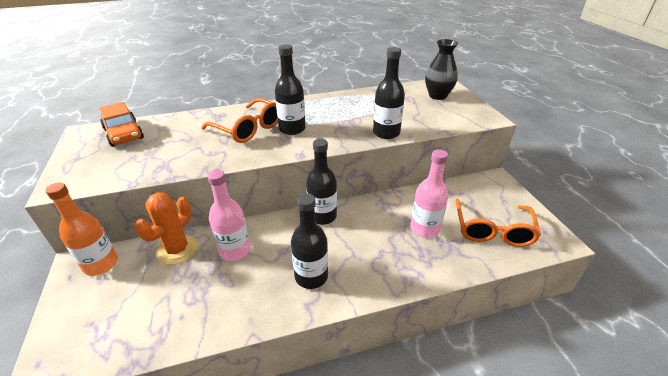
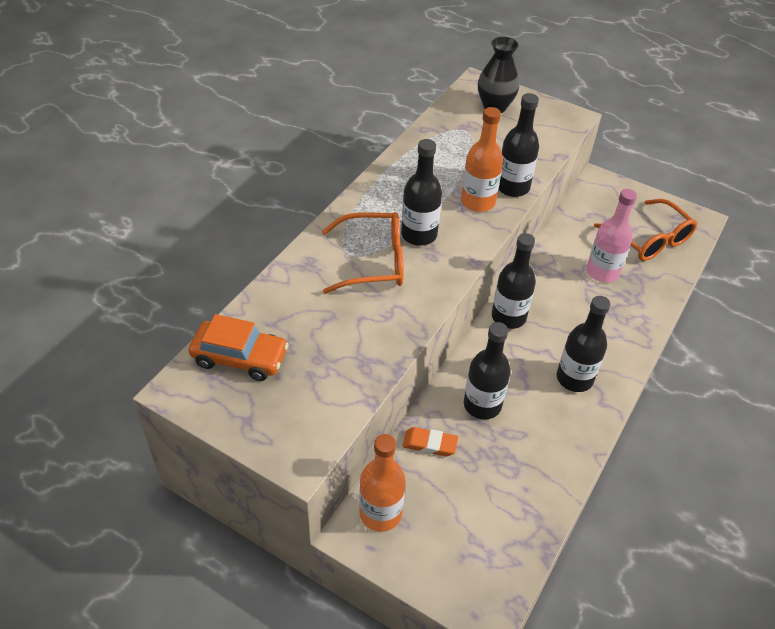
camera: 45 degrees left, 10 degrees up
(177, 250) = (429, 444): orange cactus -> orange eraser
(235, 250) = (482, 405): pink bottle -> black bottle
(352, 130) = (478, 202): none -> orange bottle

